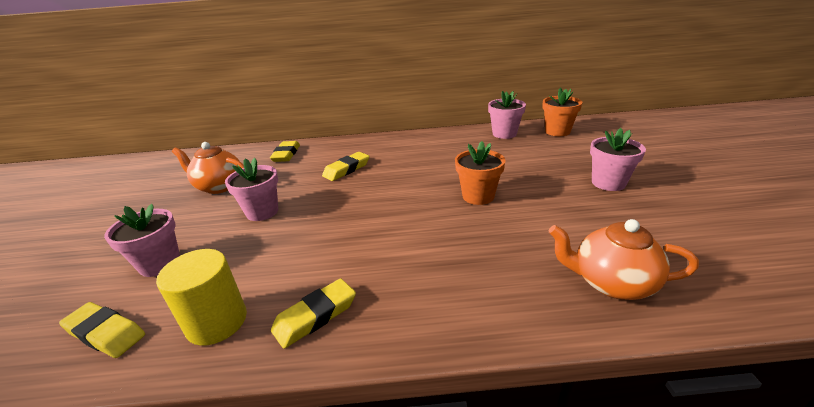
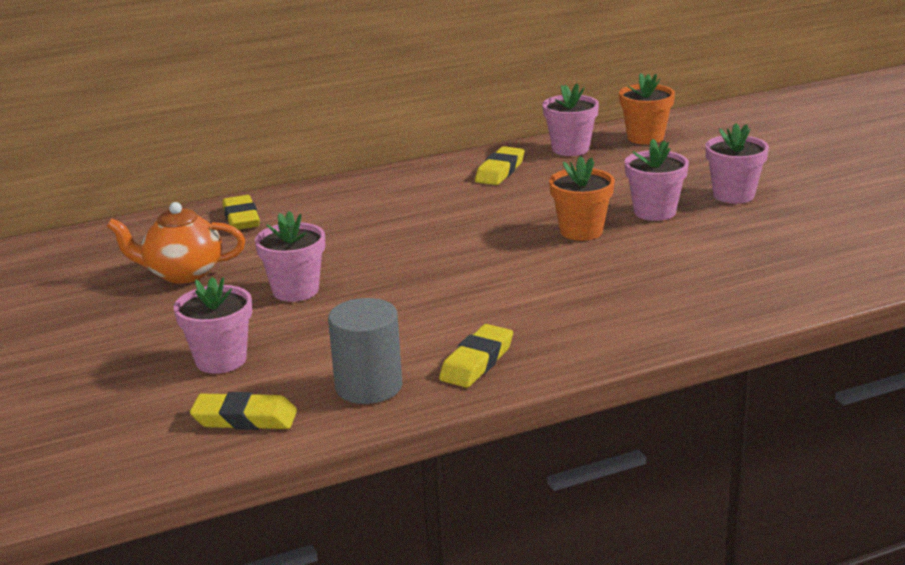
camera: 20 degrees left, 5 degrees down
(217, 322) = (368, 386): yellow cylinder -> grey cylinder
(346, 169) = (367, 225): yellow eraser -> yellow eraser (500, 171)
(540, 188) = (654, 212): none -> pink flower pot
(611, 283) = (762, 285): orange teapot -> none

